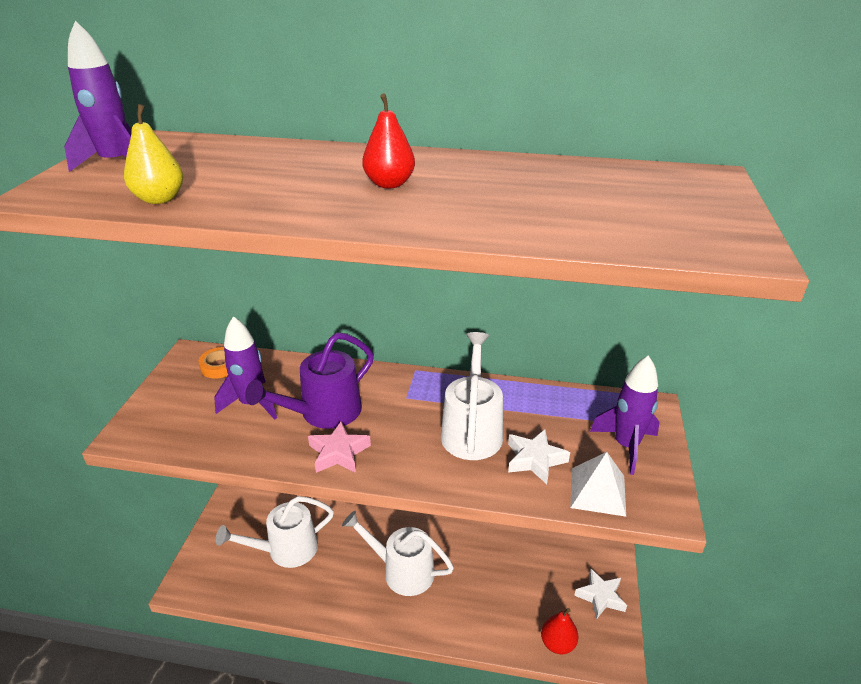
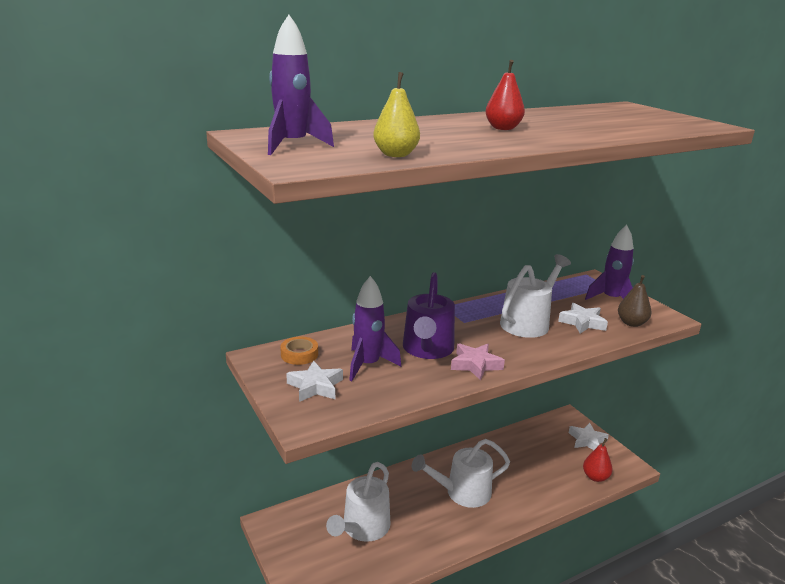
camera: 40 degrees left, 10 degrees down
(184, 404) = (315, 386): none -> white star
(472, 429) = (528, 322): white watering can -> white watering can turned 75 degrees clockwise
(598, 491) = (631, 323): white pyramid -> brown pear

